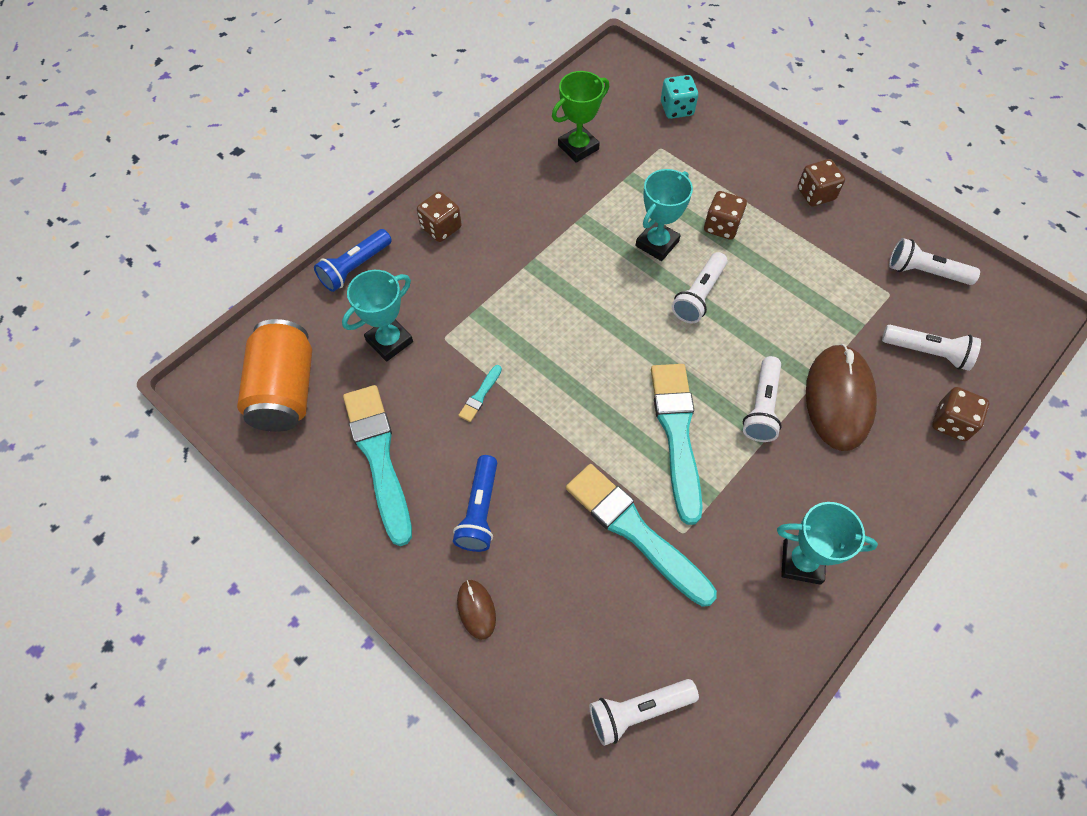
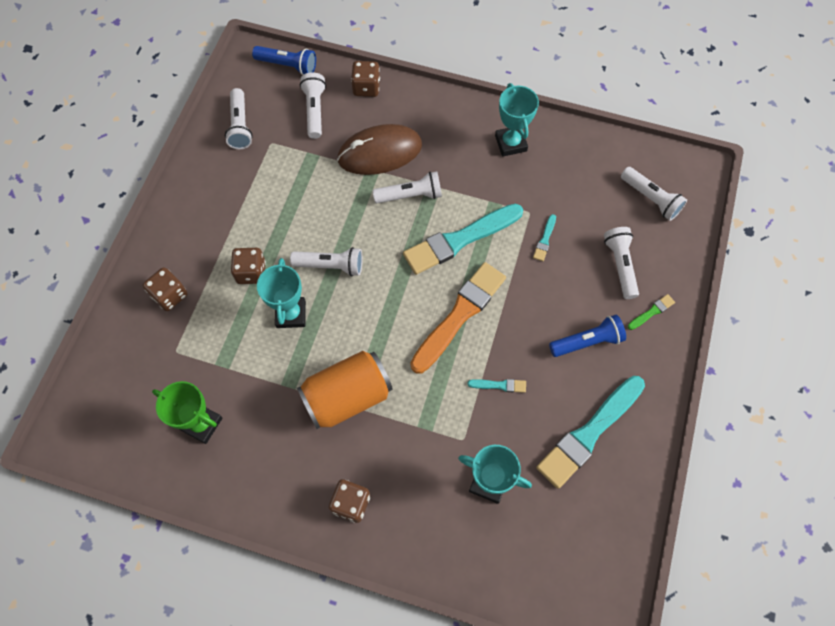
camera: 115 degrees left, 5 degrees up
(285, 391) = (577, 543): orange can -> orange can (347, 396)
(355, 267) = (430, 558): blue flashlight -> blue flashlight (287, 65)
(476, 609) = (651, 312): brown mouse -> green brush
(557, 606) = (620, 265): none -> white flashlight
(580, 392) = (459, 315): none -> orange brush
(635, 531) = (545, 239): turquoise brush -> turquoise brush, size x0.41
(657, 243) = (291, 314): turquoise trophy -> turquoise trophy turned 75 degrees clockwise
(676, 109) = (118, 355): turquoise dice -> none
(815, 194) = (187, 215): brown dice -> brown dice (170, 295)

